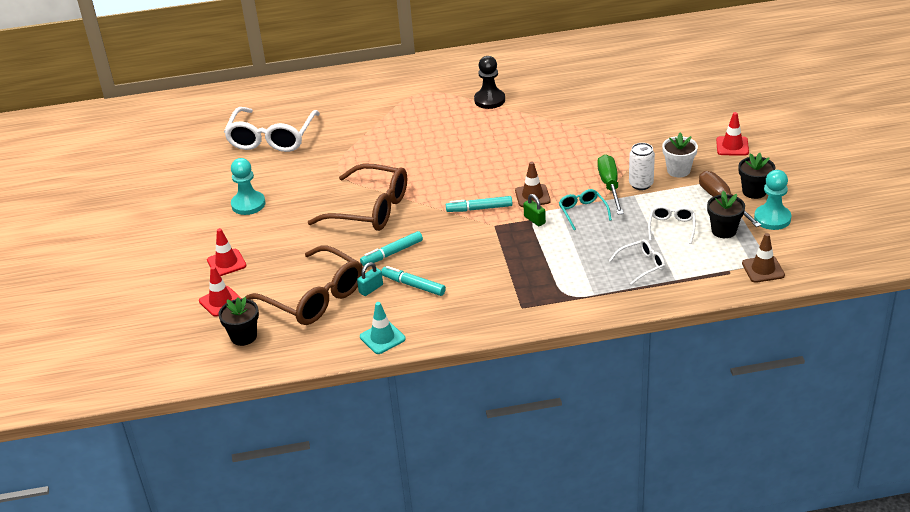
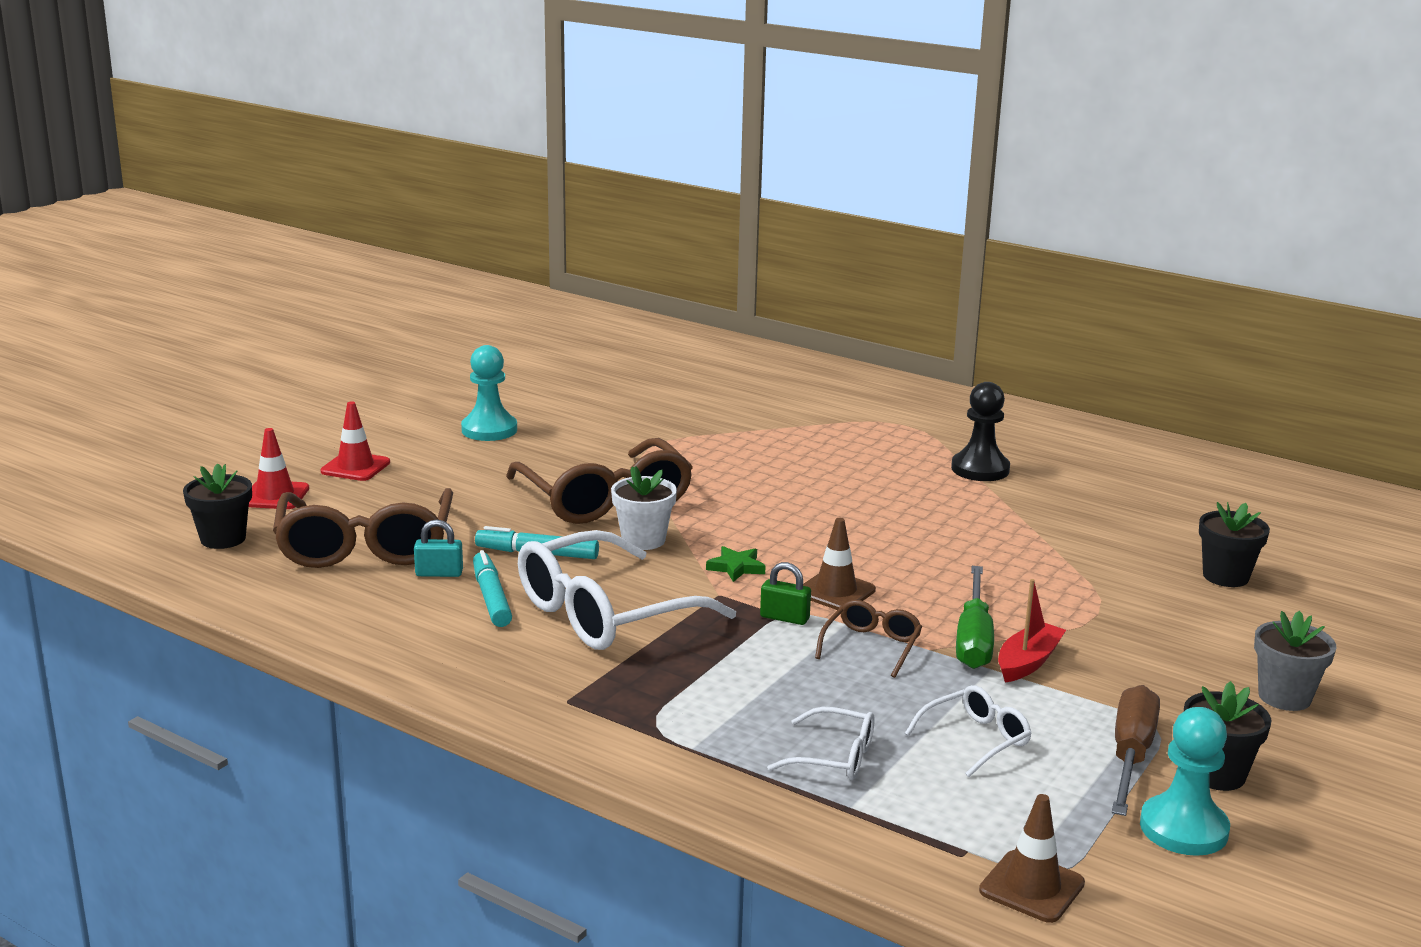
camera: 40 degrees right, 15 degrees down
(271, 138) = (639, 387): white glasses -> white glasses (605, 613)
(382, 338) = (344, 628): turquoise traffic cone -> none
(479, 209) = (736, 567): turquoise marker -> green star
(534, 220) = (784, 618): green padlock -> green padlock turned 75 degrees counterclockwise
(582, 212) = (871, 646): turquoise glasses -> brown glasses
(610, 186) = (973, 639): green screwdriver -> green screwdriver turned 150 degrees clockwise
(641, 184) = (1028, 662): white can -> red boat
(678, 170) = (1125, 678): white flower pot -> white flower pot (643, 540)
(724, 230) = (1059, 794): black flower pot -> black flower pot (1225, 576)
(732, 146) = (1284, 697): red traffic cone -> grey flower pot

